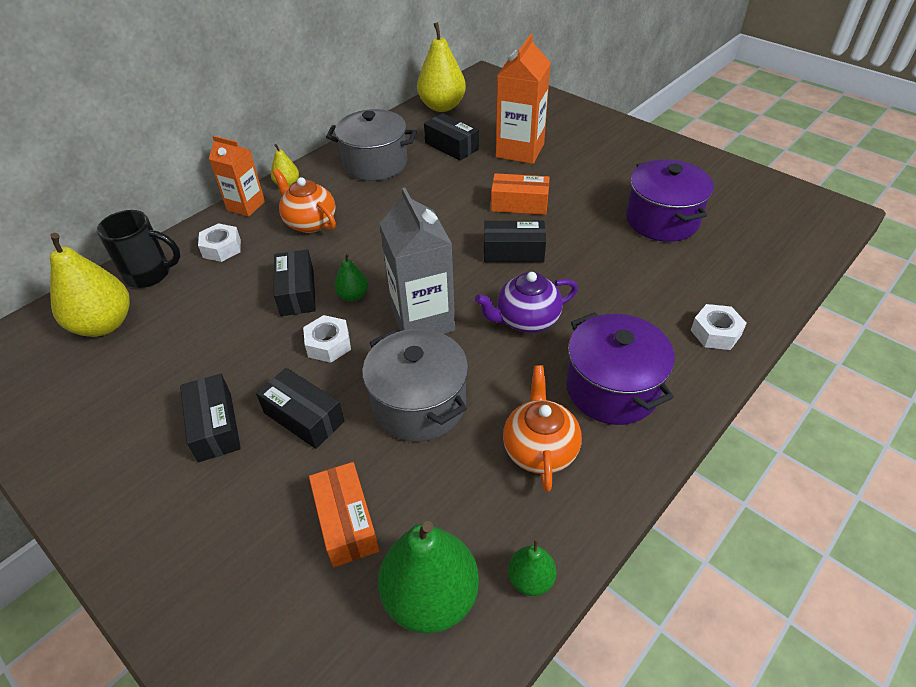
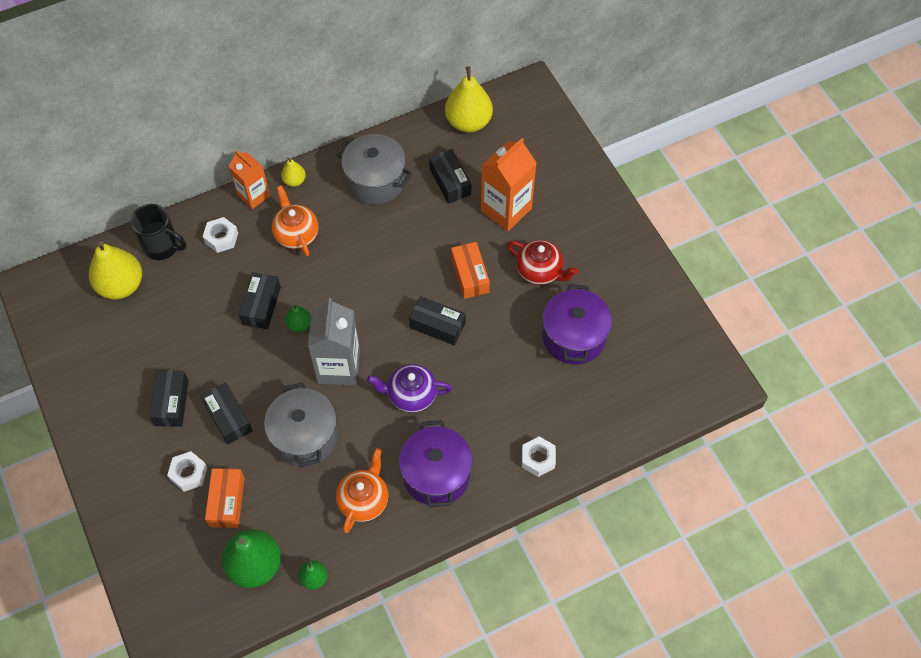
camera: 20 degrees right, 15 degrees up
(328, 344) = (265, 363): white nut -> white nut (188, 473)
(519, 204) = (470, 275): orange box -> orange box turned 45 degrees clockwise
(587, 182) = (540, 271): none -> red teapot

